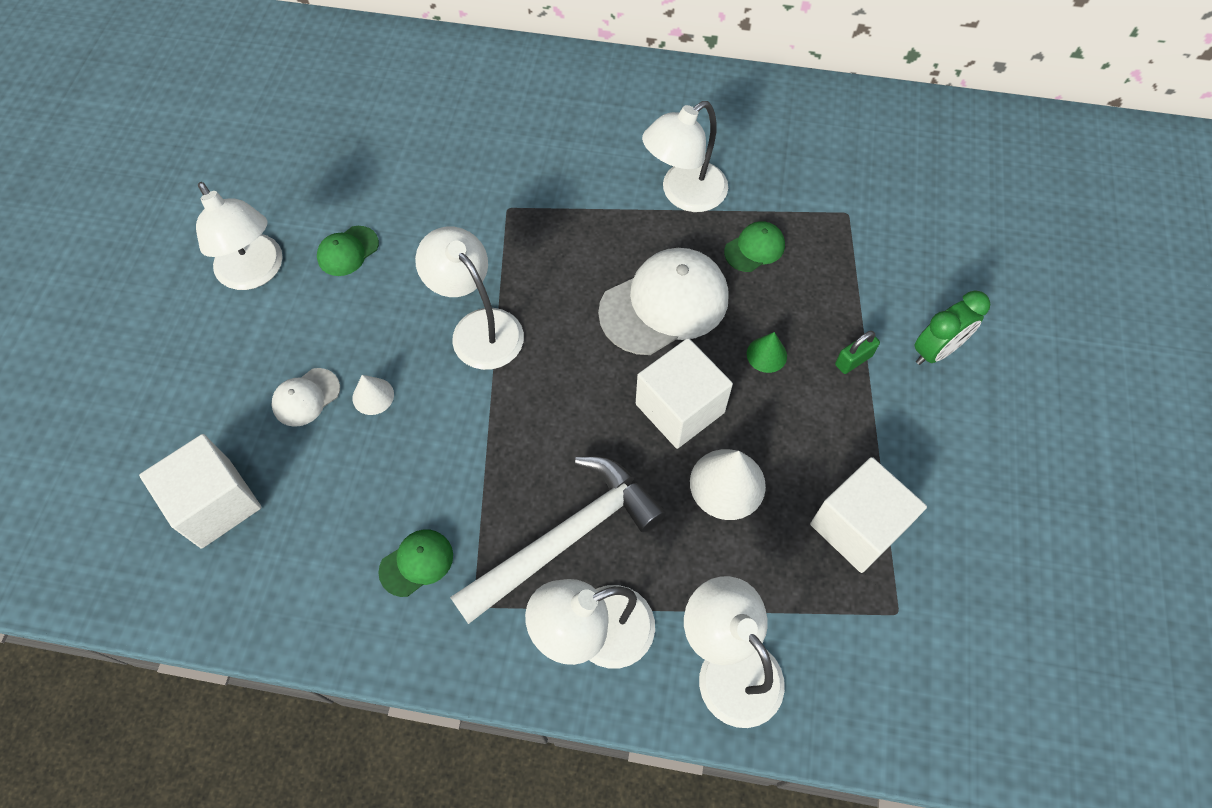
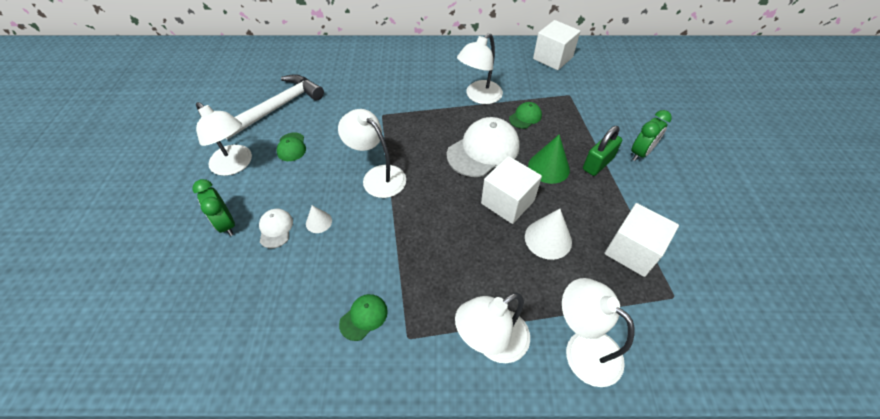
camera: 10 degrees left, 10 degrees down
(216, 503) = (221, 301): white cube -> white cube (552, 58)
(233, 377) = (226, 224): none -> green clock
(306, 397) = (276, 229): white cap -> white cap turned 135 degrees clockwise
(348, 251) = (291, 147): green cap -> green cap turned 45 degrees counterclockwise
(566, 538) = (458, 286): white hammer -> white hammer (278, 108)
(766, 354) = (548, 167): green cone -> green cone, size x1.74
(853, 360) = (597, 163): green padlock -> green padlock, size x1.64

